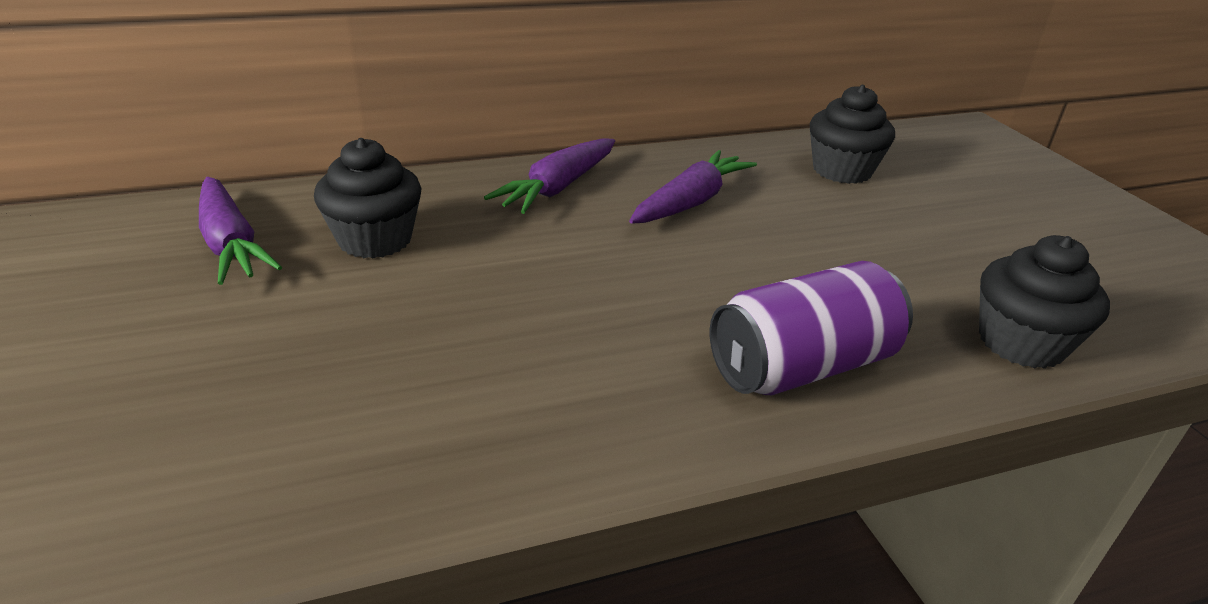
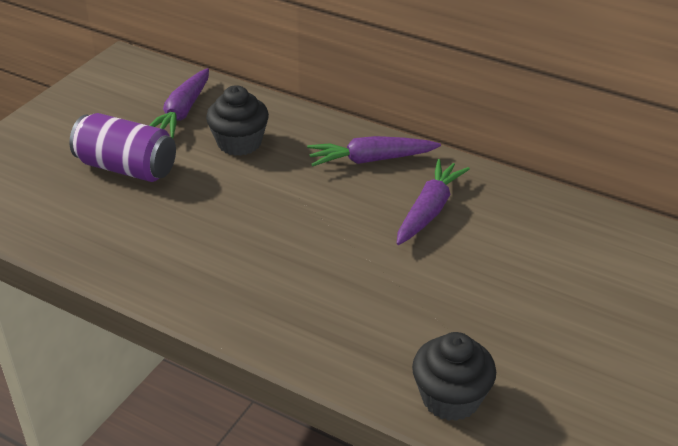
camera: 50 degrees right, 5 degrees up
(691, 202) = (429, 210): purple carrot -> purple carrot turned 60 degrees counterclockwise
(802, 366) = (315, 325): purple can -> purple can (127, 168)
(842, 170) = (574, 246): black cupcake -> none

